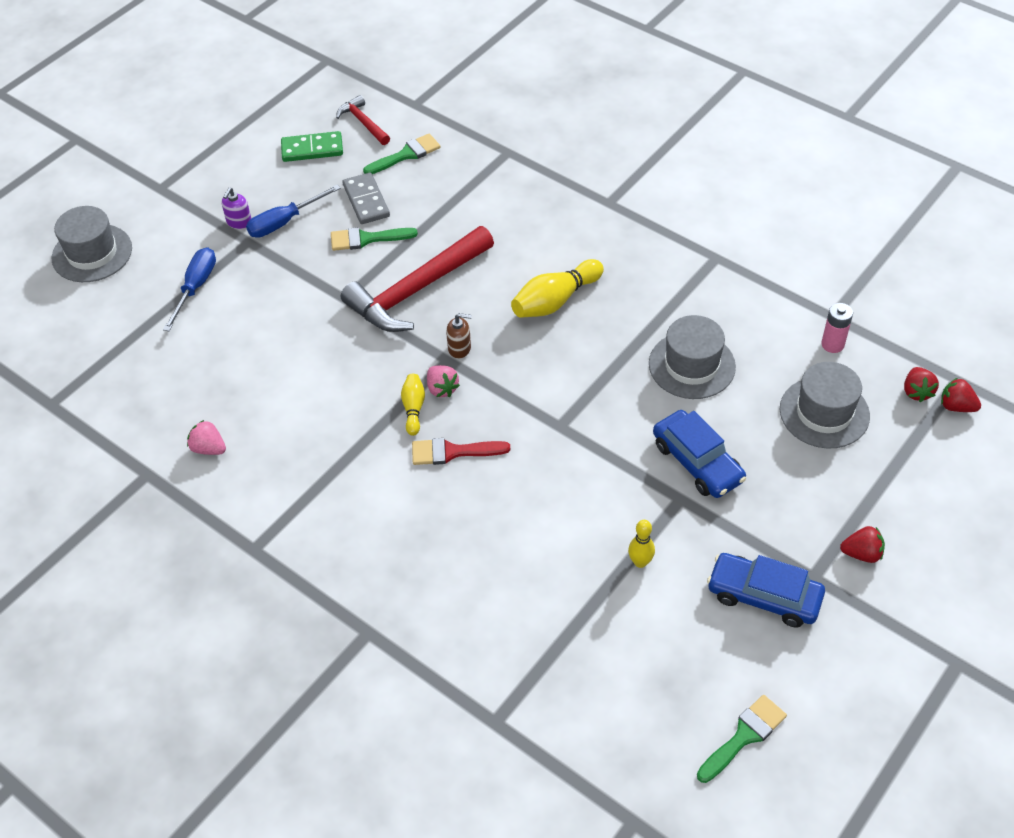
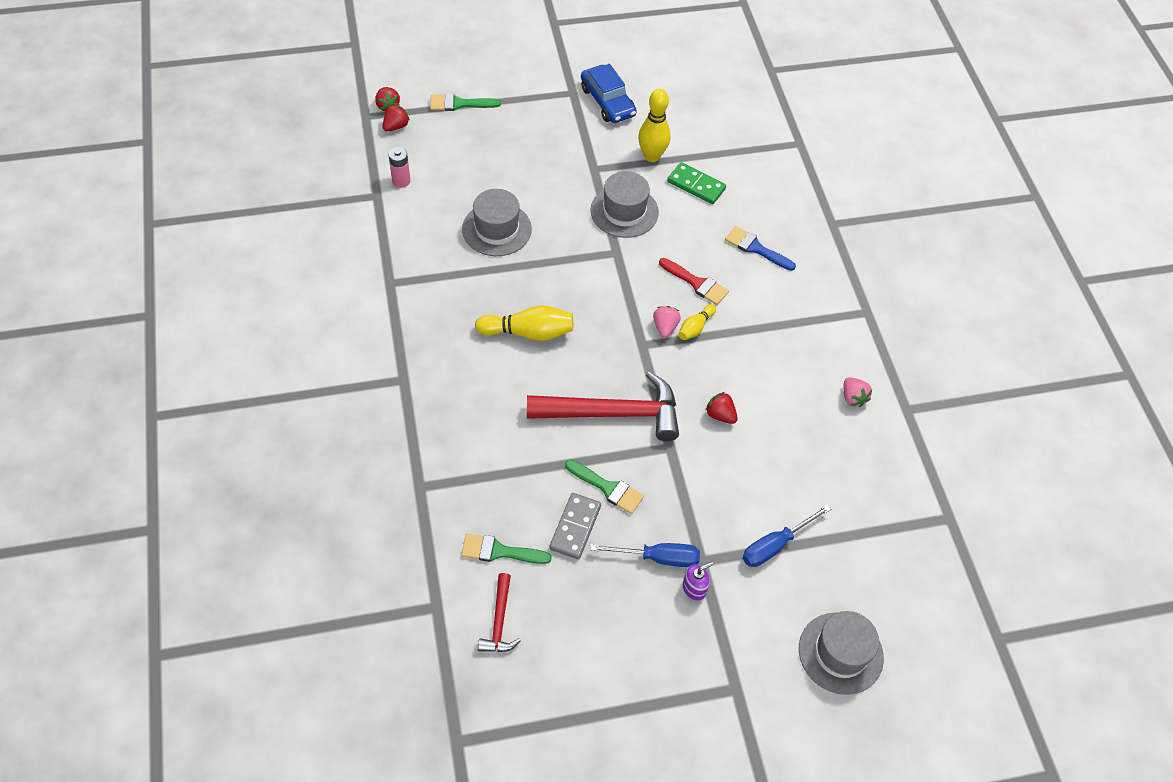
camera: 145 degrees left, 5 degrees up
(312, 149) = (569, 625): green domino -> green domino (696, 185)
(427, 535) = (756, 248): none -> blue brush
(459, 348) = (626, 346): brown soap dispenser -> none
(640, 562) = (652, 156): yellow bowling pin -> yellow bowling pin, size x1.75
(697, 462) = (562, 178): blue car -> none
(744, 736) = (685, 63): green brush -> green brush (459, 104)
(824, 412) = (460, 152): grey hat -> grey hat (624, 211)
(862, 553) = (536, 84): red strawberry -> red strawberry (720, 415)

